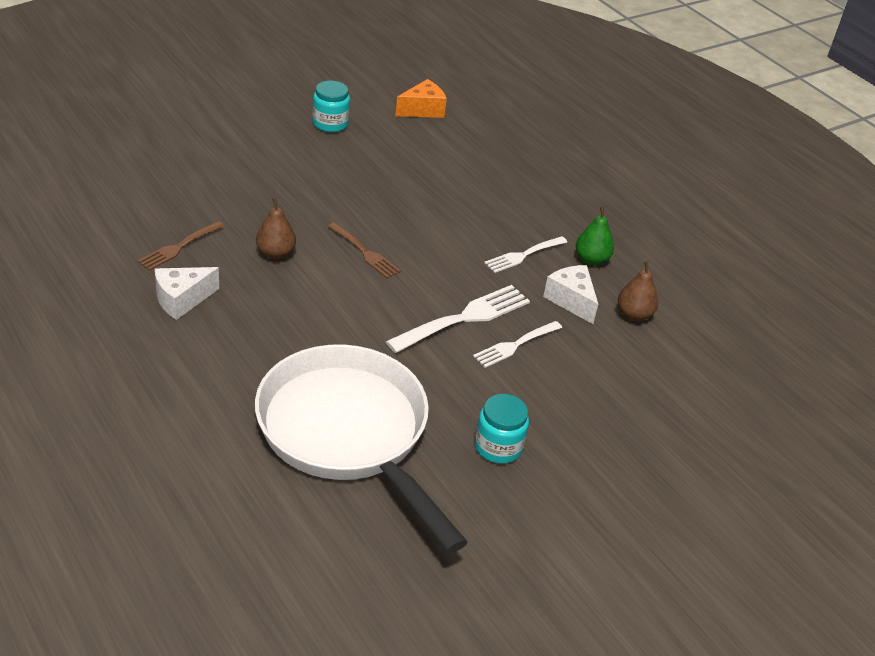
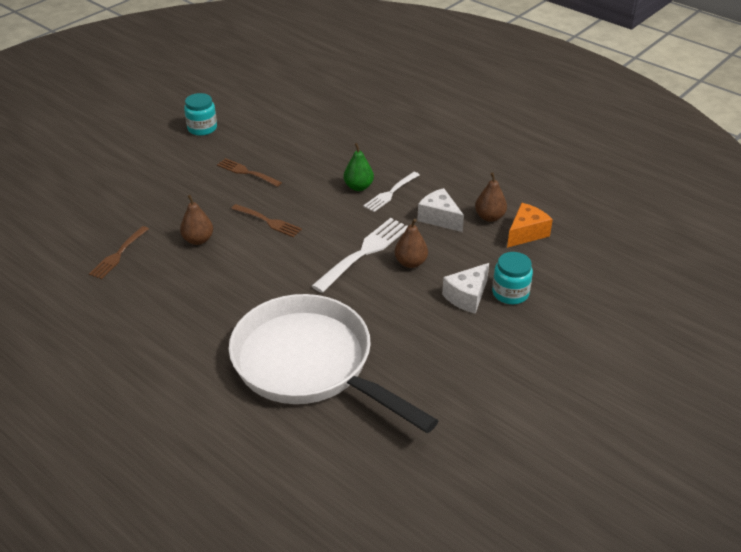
camera: 10 degrees left, 0 degrees up
(182, 300) = (137, 295): white cheese -> white cheese (467, 296)
(362, 188) = (247, 172): none -> brown fork
(423, 110) = (271, 101): orange cheese -> orange cheese (526, 233)
(498, 447) = (427, 343): turquoise jar -> turquoise jar (510, 293)
(515, 345) = (410, 263): white fork -> brown pear
(591, 259) = (442, 184): green pear -> green pear (358, 187)

